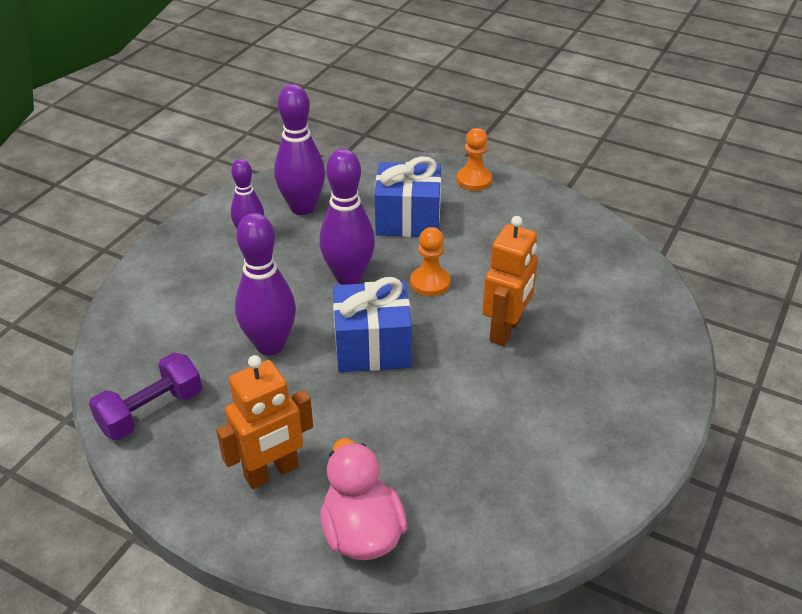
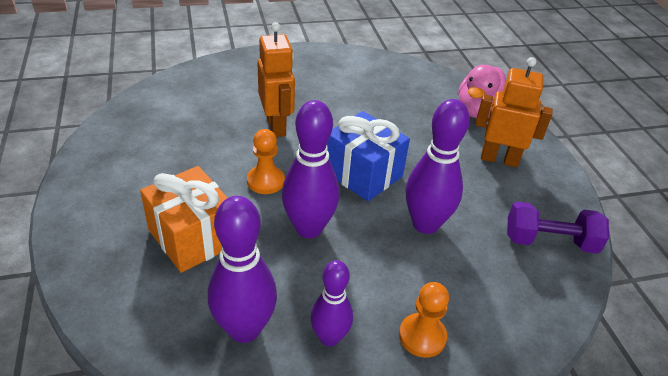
camera: 135 degrees left, 0 degrees up
(408, 219) = (192, 237): blue gift -> orange gift
(474, 180) = (83, 227): orange pawn -> orange pawn (422, 336)
(506, 330) = (276, 126): orange robot -> orange robot turned 90 degrees clockwise

